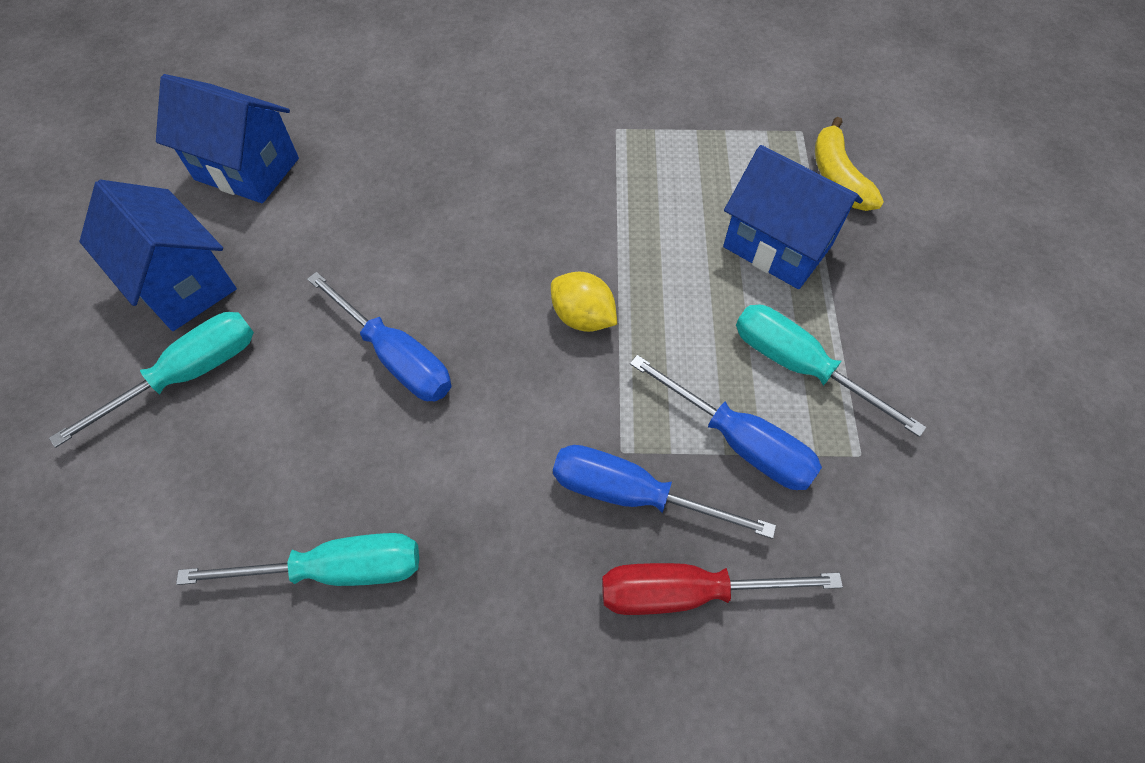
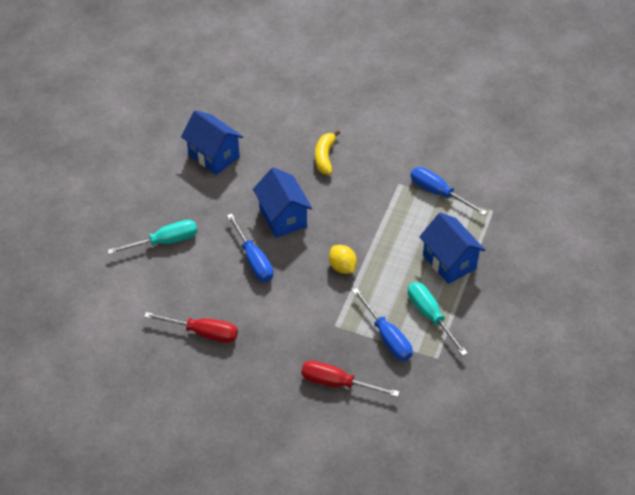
camera: 20 degrees right, 10 degrees down
(182, 284) = (171, 202): blue house -> blue house (283, 217)
(336, 569) = (203, 332): turquoise screwdriver -> red screwdriver
(632, 495) = (331, 343): blue screwdriver -> blue screwdriver (438, 193)
(837, 177) = (498, 238): yellow banana -> yellow banana (325, 157)

